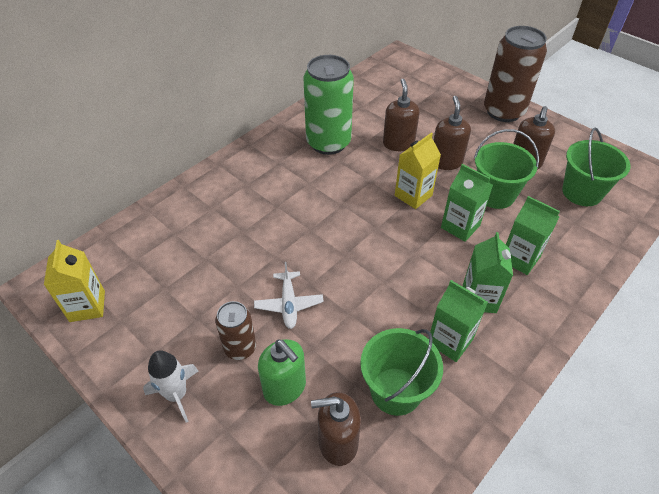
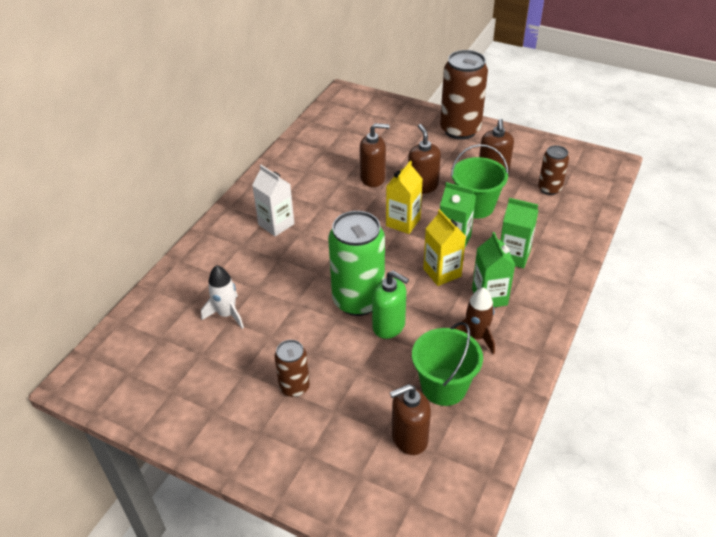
camera: 15 degrees left, 5 degrees down
(87, 306) = (132, 387): yellow carton -> yellow carton (442, 272)
(176, 395) = (252, 439): white rocket -> white rocket (227, 314)
(285, 388) = (347, 408): green soap dispenser -> green soap dispenser (389, 326)
(287, 170) = (276, 224): none -> white carton
(289, 304) = (324, 340): white plane -> none
(328, 143) = (306, 190): green can -> green can (358, 300)
(398, 143) = (373, 178): brown soap dispenser -> brown soap dispenser turned 105 degrees clockwise
(450, 341) = (476, 336): green carton -> brown rocket
(582, 192) = (549, 189): green bucket -> brown can

